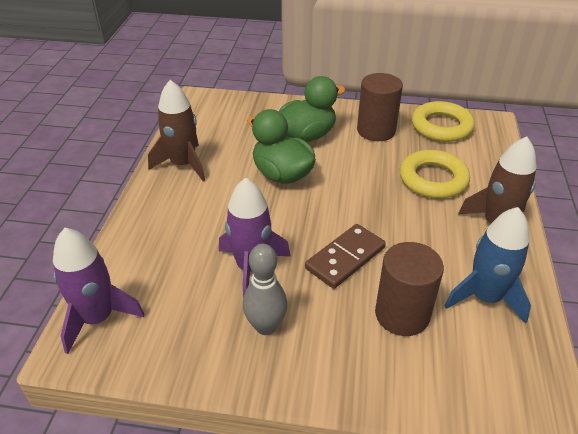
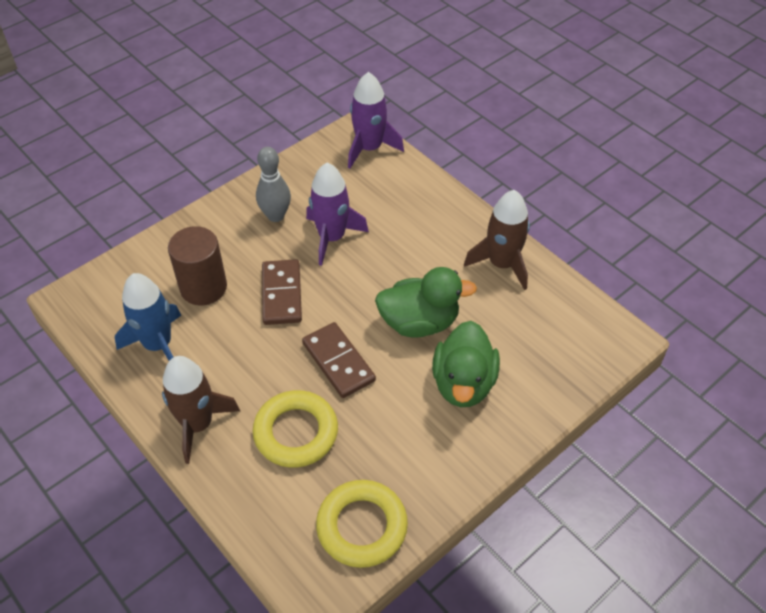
camera: 130 degrees right, 10 degrees up
(361, 192) = (338, 362): none -> brown domino
(376, 130) = (415, 453): brown cylinder -> none

